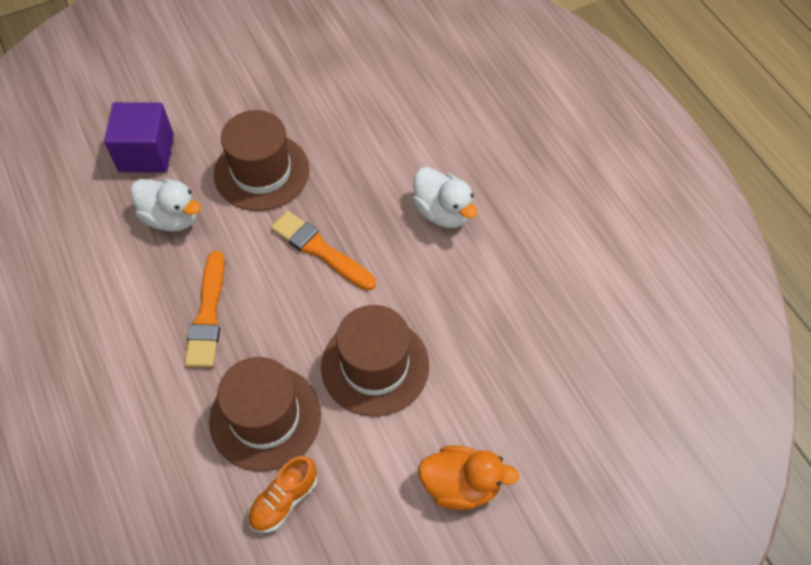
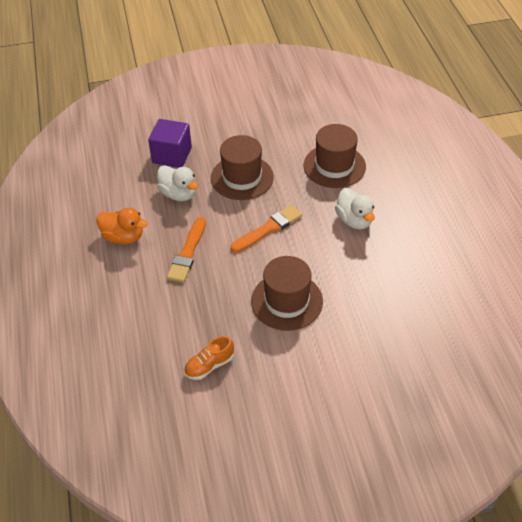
camera: 15 degrees right, 10 degrees down
(265, 417) = (209, 317): brown hat -> brown hat (334, 166)
(320, 250) = (268, 229): orange brush -> orange brush turned 90 degrees clockwise
(461, 485) = (325, 380): orange duck -> orange duck (123, 237)

